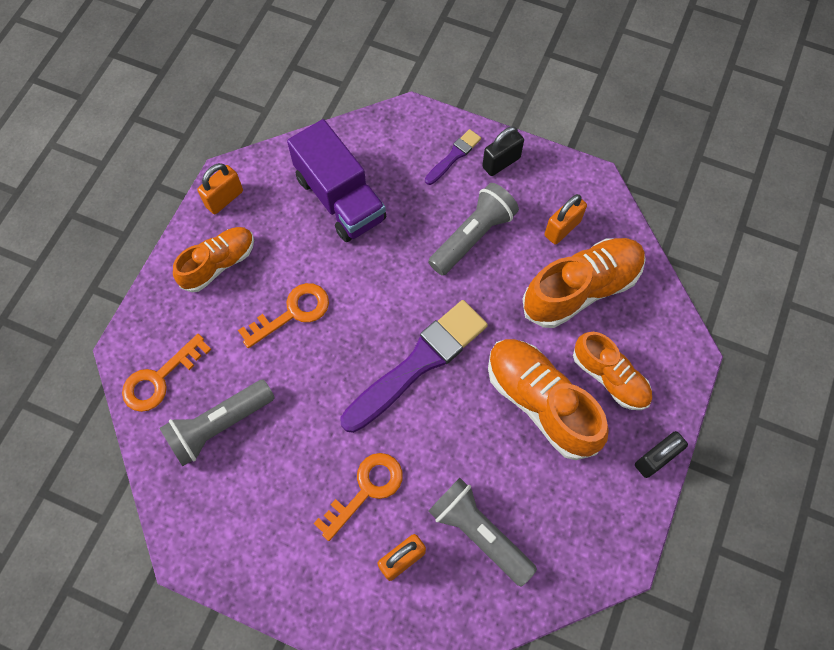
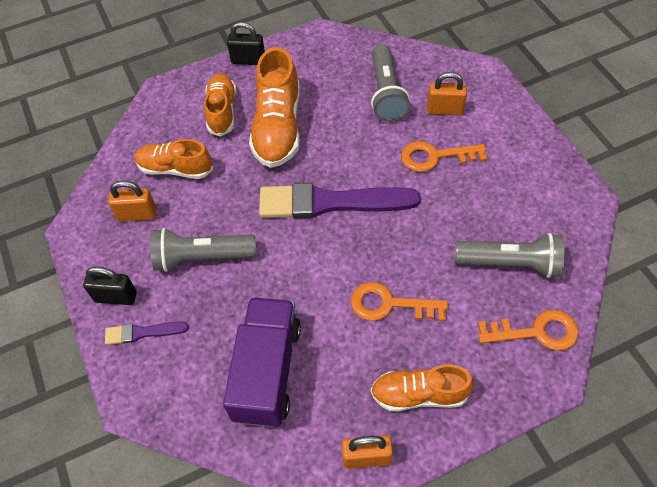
camera: 135 degrees left, 10 degrees down
(581, 289) = (175, 169): orange shoe -> orange shoe, size x0.65

